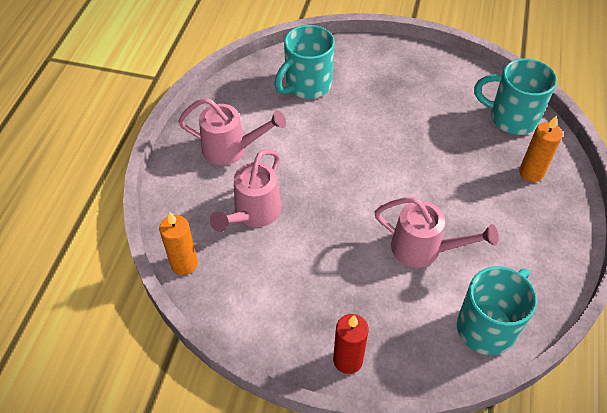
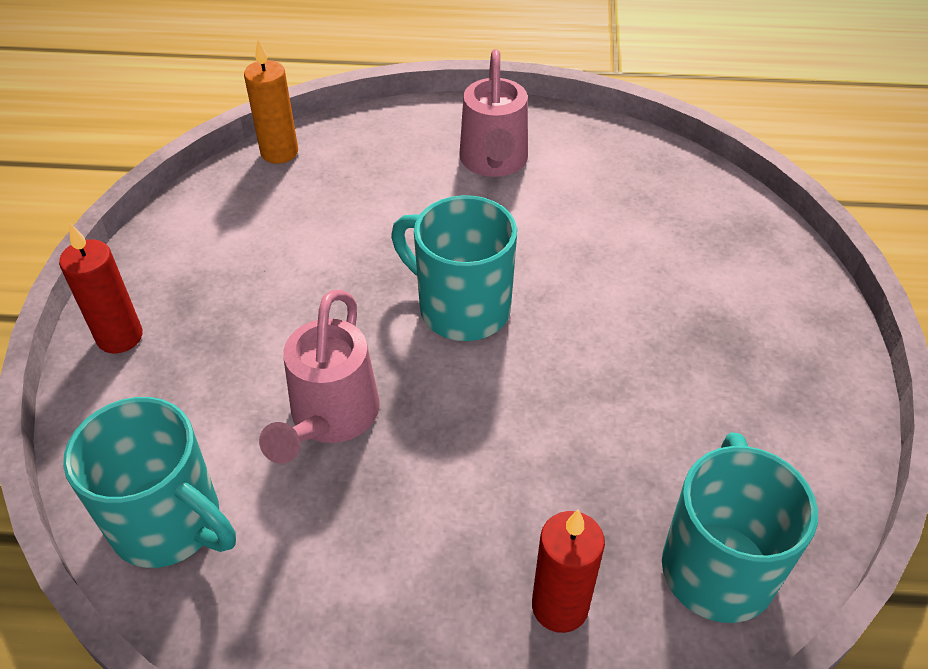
camera: 80 degrees right, 5 degrees down
(253, 213) = (374, 203): pink watering can -> none
(307, 85) = (668, 226): turquoise mug -> turquoise mug (461, 308)
(531, 172) = (560, 606): orange candle -> red candle

